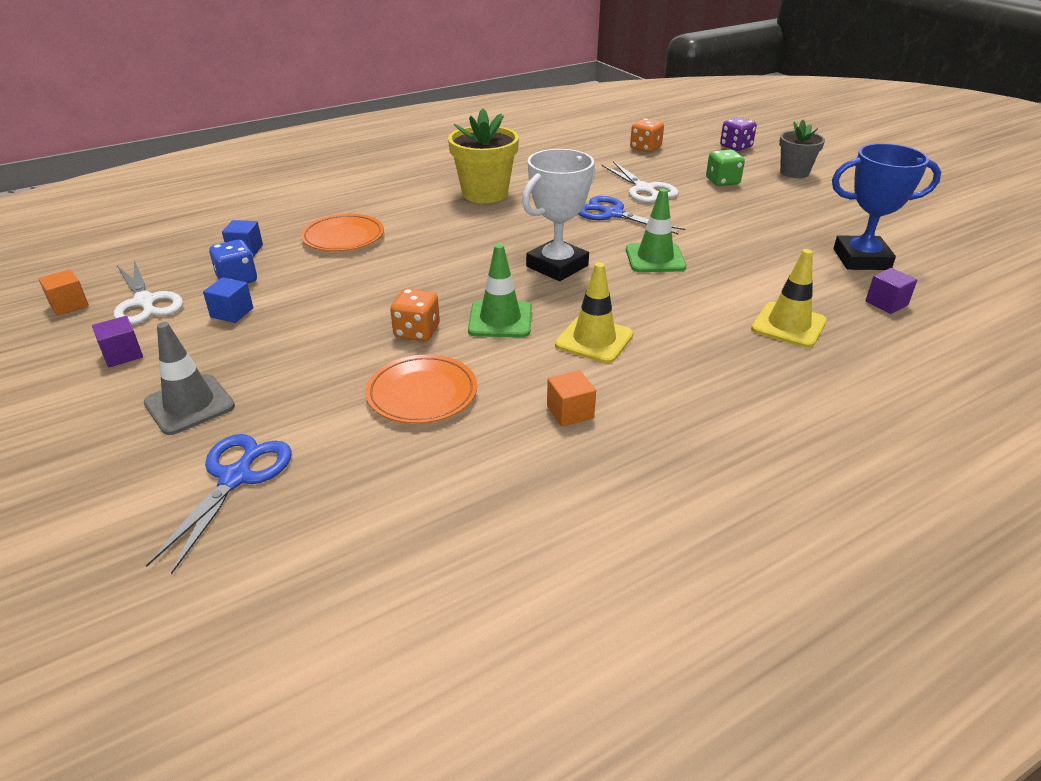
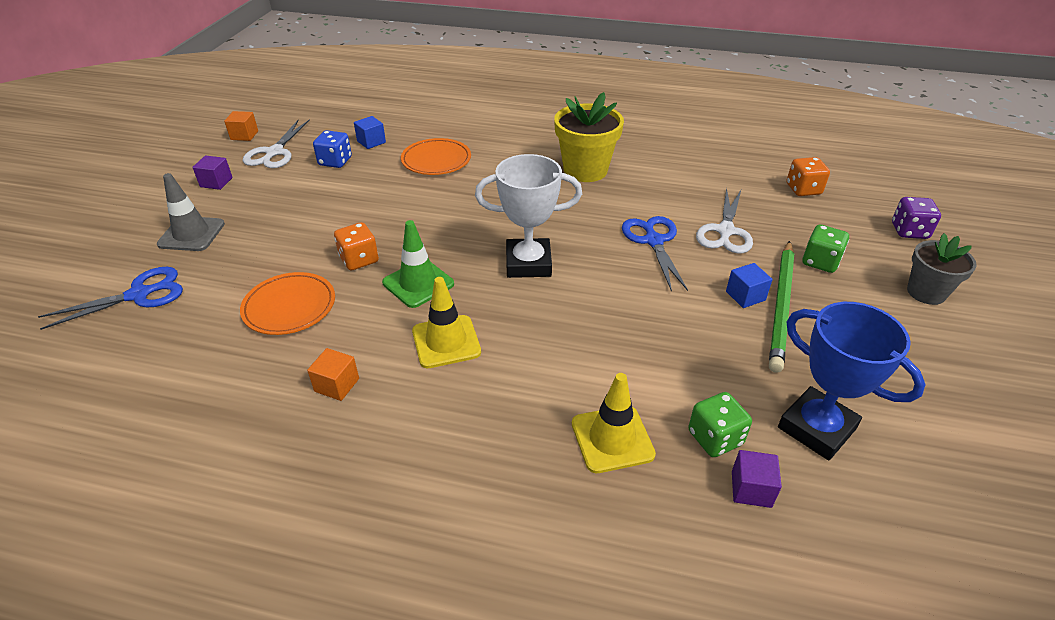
camera: 45 degrees right, 5 degrees up
(232, 313) = (297, 184): blue cube -> blue cube (745, 296)
(655, 258) = (614, 302): green traffic cone -> none
(744, 212) = (781, 306): none -> green pencil
(831, 292) = (715, 438): none -> green dice

